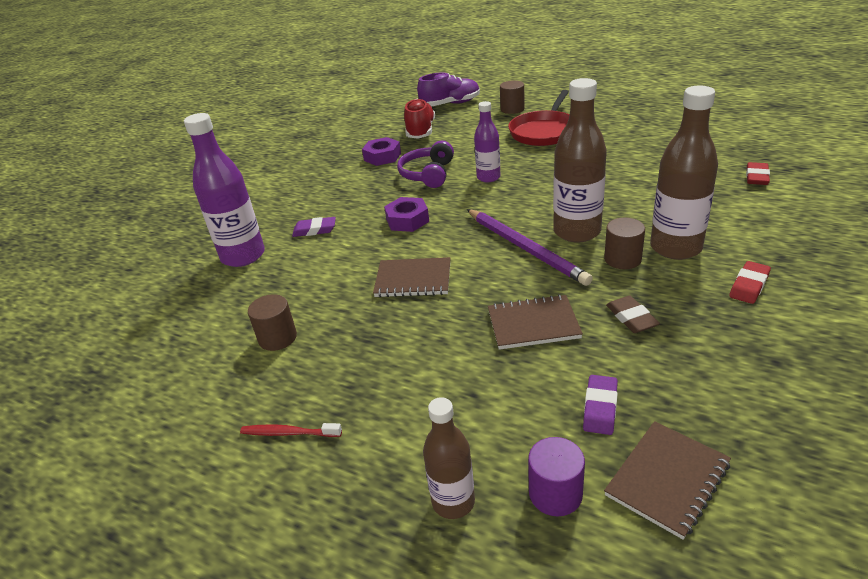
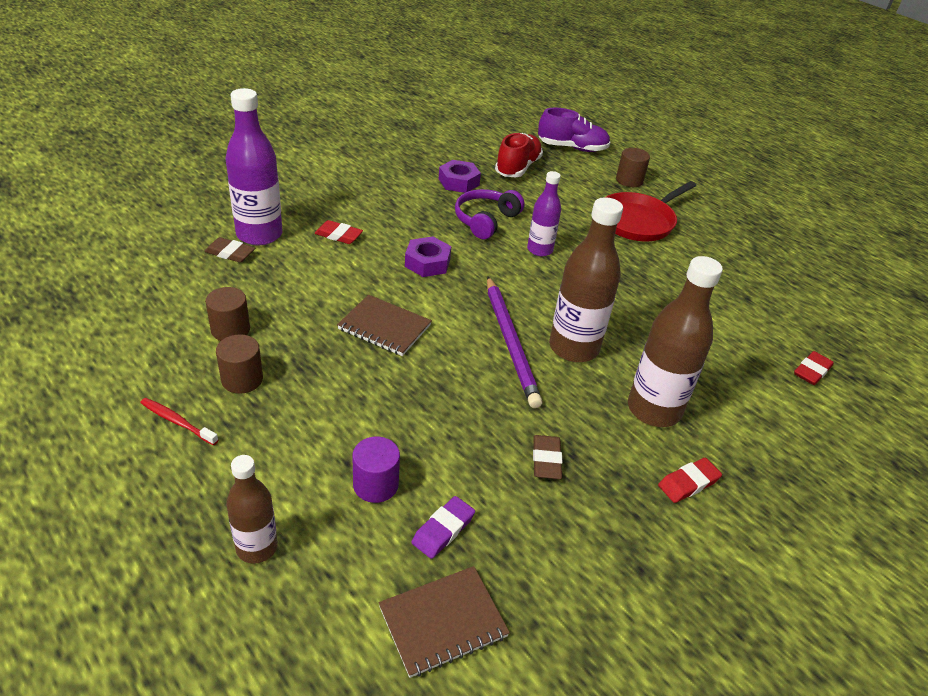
camera: 15 degrees right, 5 degrees up
(227, 280) = (230, 253): none -> brown eraser
(314, 230) = (338, 235): purple eraser -> red eraser
(533, 324) = (453, 422): brown notebook -> none
(555, 493) = (341, 584): purple cylinder -> purple cylinder (375, 484)
(622, 259) = (591, 397): brown cylinder -> brown cylinder (242, 379)

